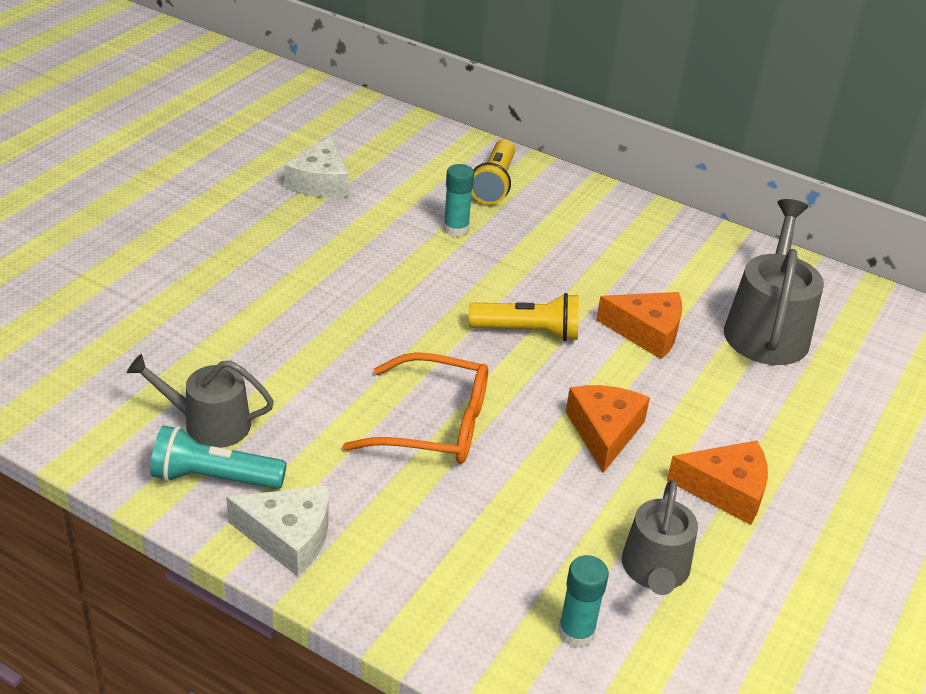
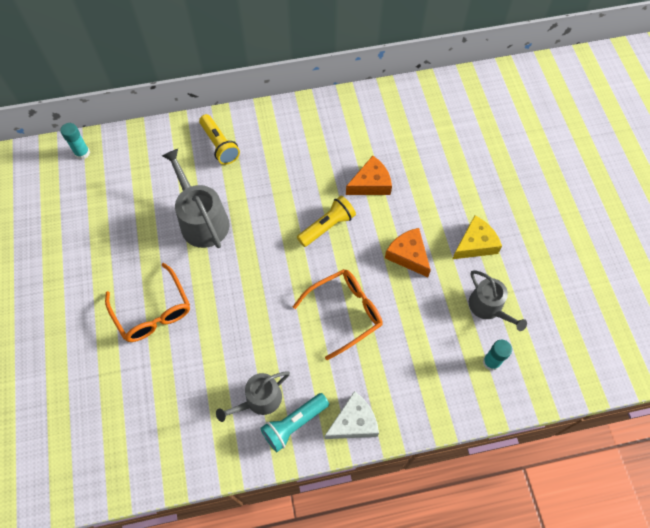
camera: 40 degrees left, 25 degrees up
(213, 264) = (152, 311): none -> orange glasses
(321, 182) = (140, 213): white cheese -> none
(456, 229) = (234, 190): turquoise glue stick -> turquoise glue stick (82, 153)
(726, 490) = (475, 244): orange cheese -> yellow cheese
(767, 328) = (411, 140): grey watering can -> grey watering can (202, 220)

